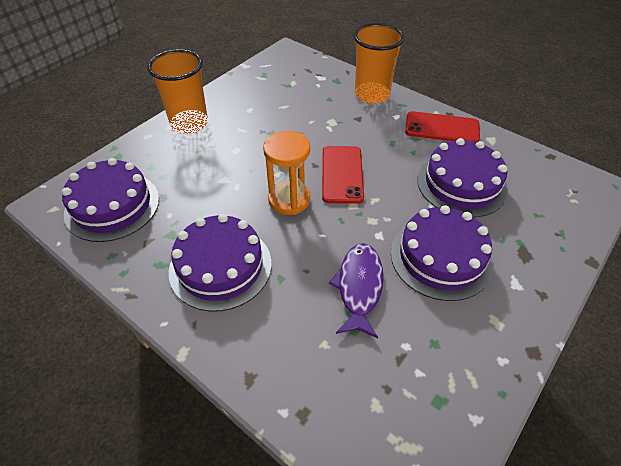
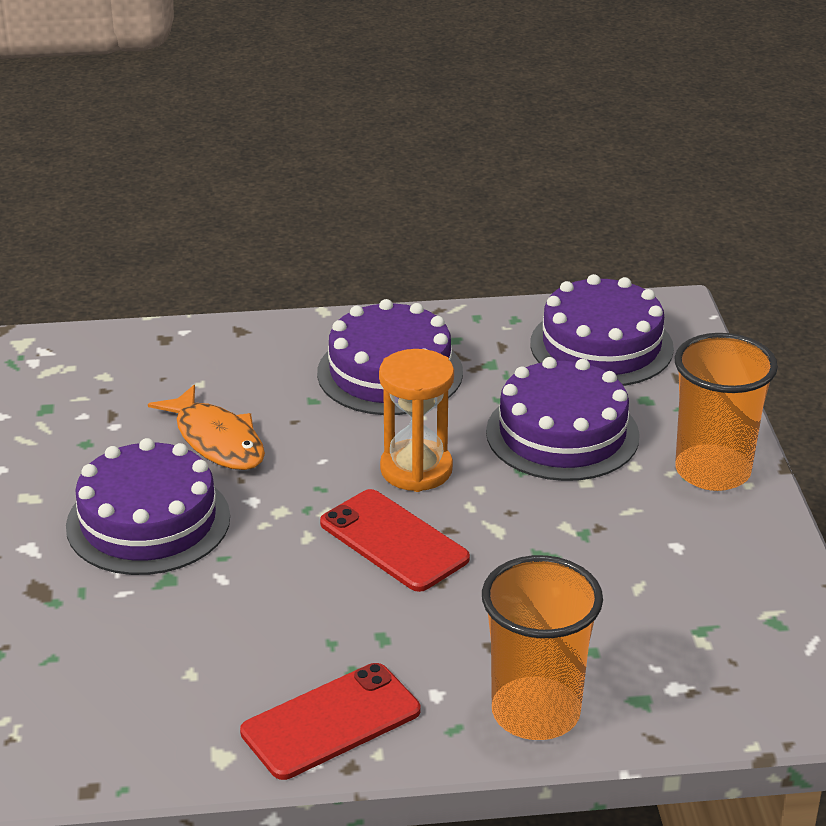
camera: 135 degrees right, 15 degrees down
(359, 287) = (216, 440): purple fish -> orange fish
(461, 184) = (204, 635): purple cake -> purple cake (562, 434)

